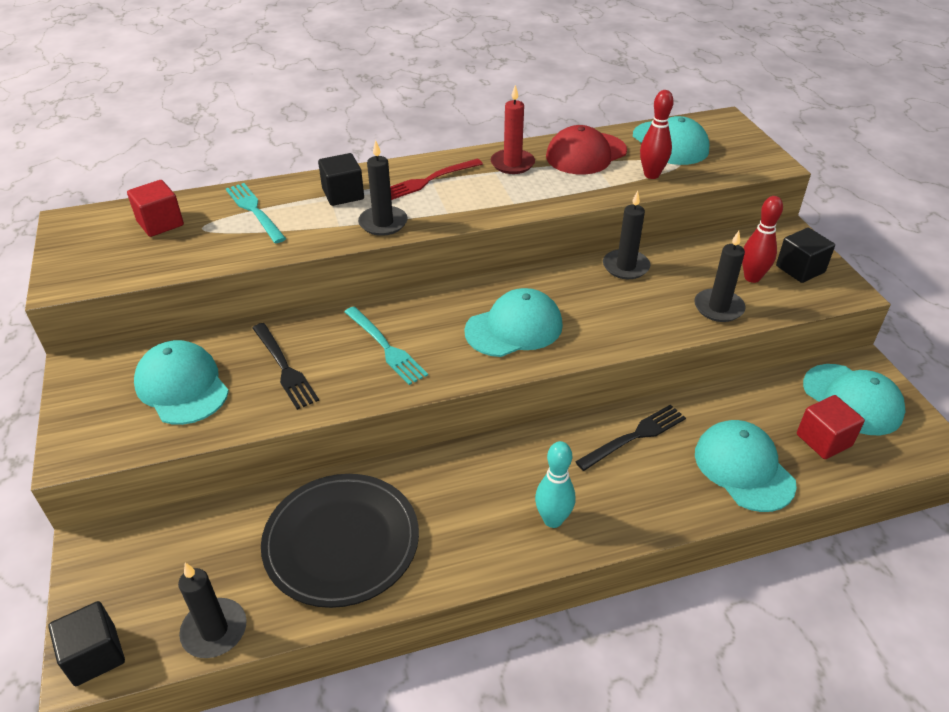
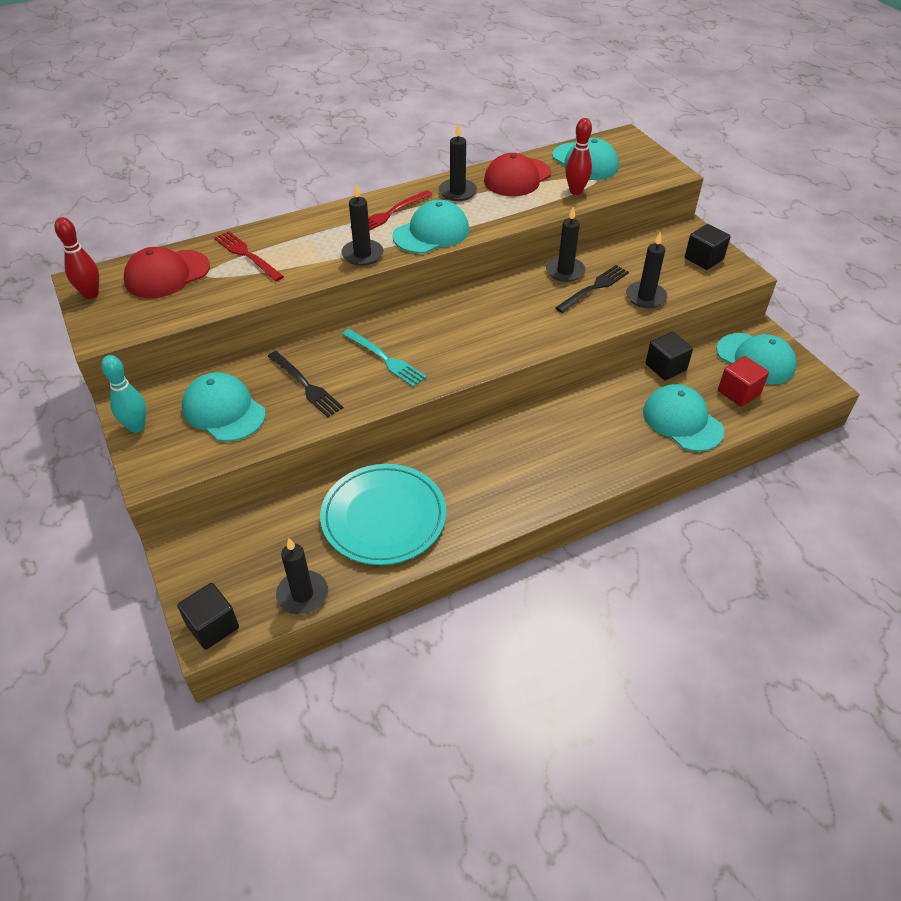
camera: 10 degrees left, 5 degrees up
(160, 223) = (167, 274): red cube -> red cap
(254, 210) = (246, 255): turquoise fork -> red fork
(341, 542) = (383, 517): black plate -> turquoise plate
(343, 194) = (320, 233): black cube -> black cube (665, 367)
(512, 164) = (457, 192): red candle -> black candle
(514, 328) = (486, 331): turquoise cap -> turquoise cap (431, 233)
(553, 520) = (545, 478): turquoise bowling pin -> turquoise bowling pin (136, 427)
(635, 436) = (595, 407): black fork -> black fork (594, 287)
(752, 277) = (667, 270): red bowling pin -> red bowling pin (91, 294)

